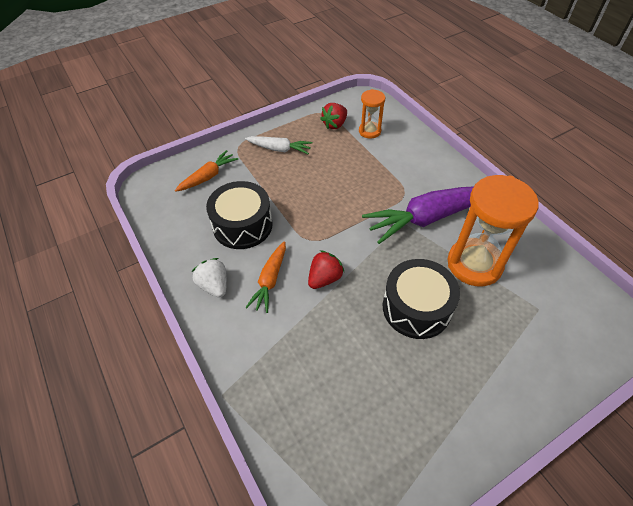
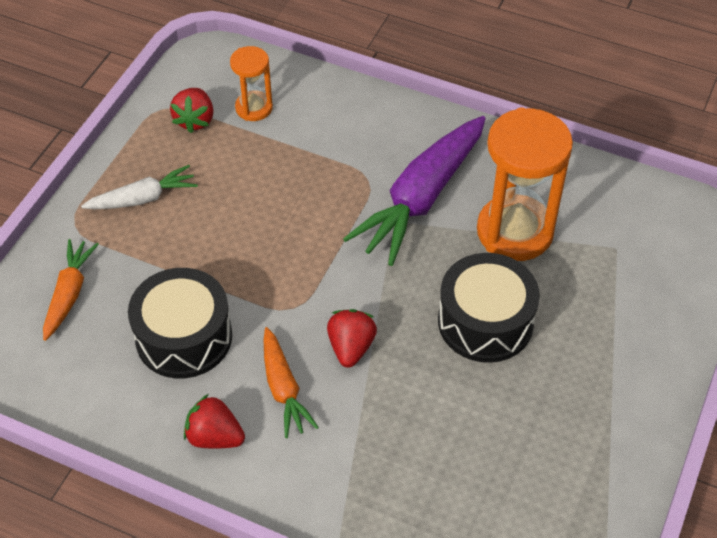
camera: 35 degrees left, 0 degrees up
(214, 285) = (214, 437): white strawberry -> red strawberry

